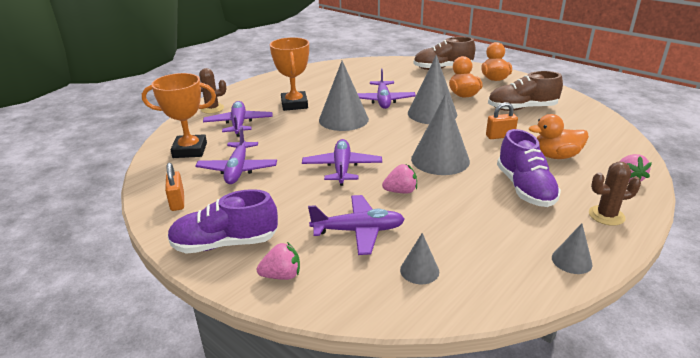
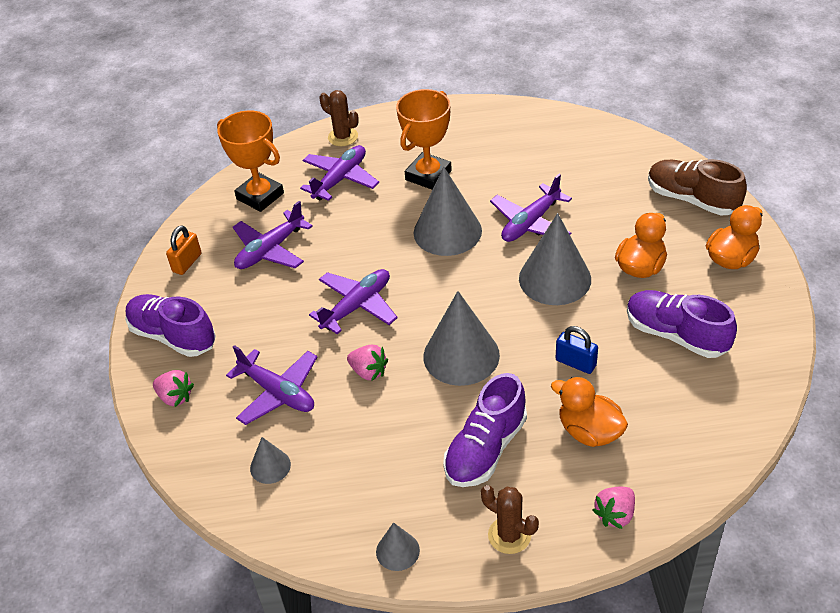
camera: 45 degrees right, 15 degrees up
(500, 136) = (575, 363): orange padlock -> blue padlock
(521, 108) = (676, 335): brown shoe -> purple shoe

